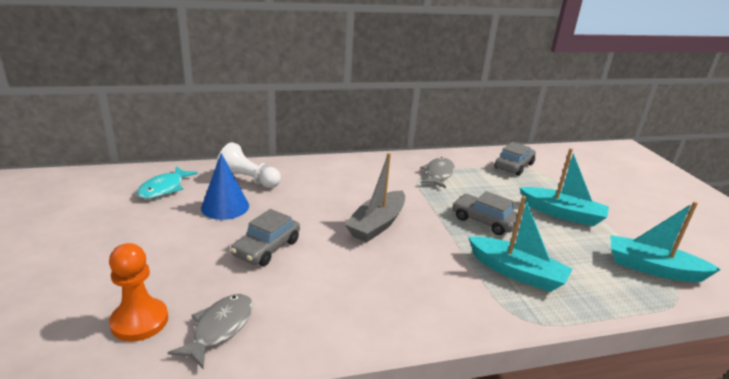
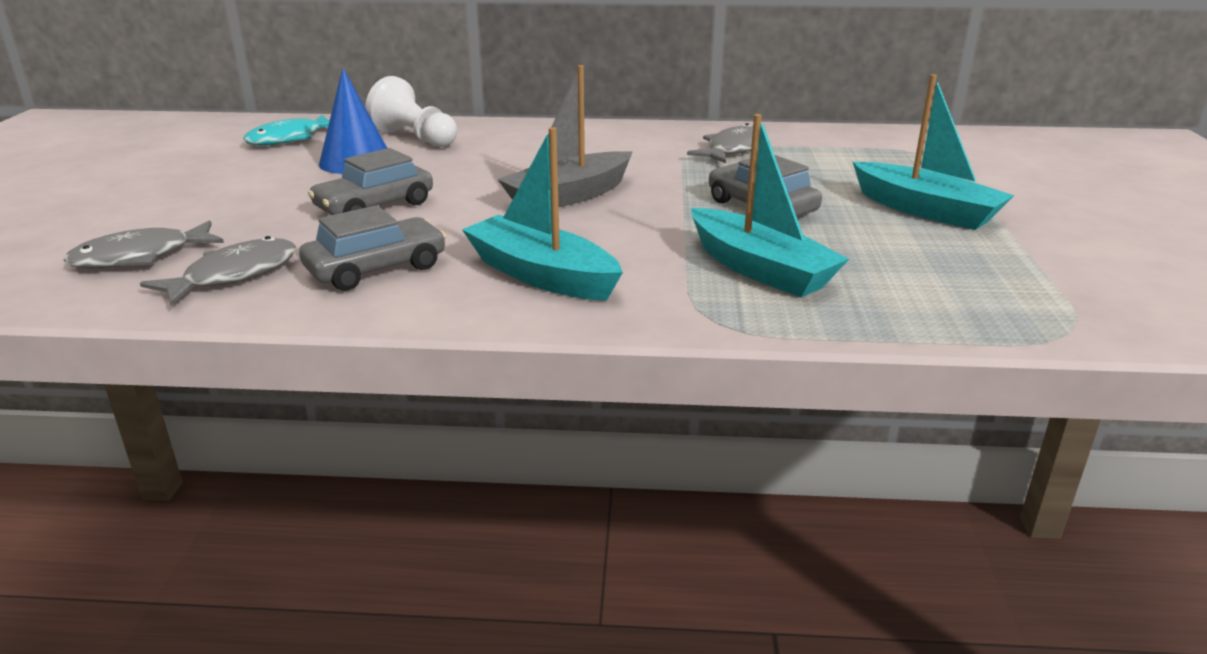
camera: 20 degrees right, 0 degrees up
(140, 321) = (140, 257): orange pawn -> grey fish
(514, 166) = (888, 148): grey car -> grey car (376, 268)
(652, 268) = (1048, 292): turquoise boat -> turquoise boat (541, 275)

